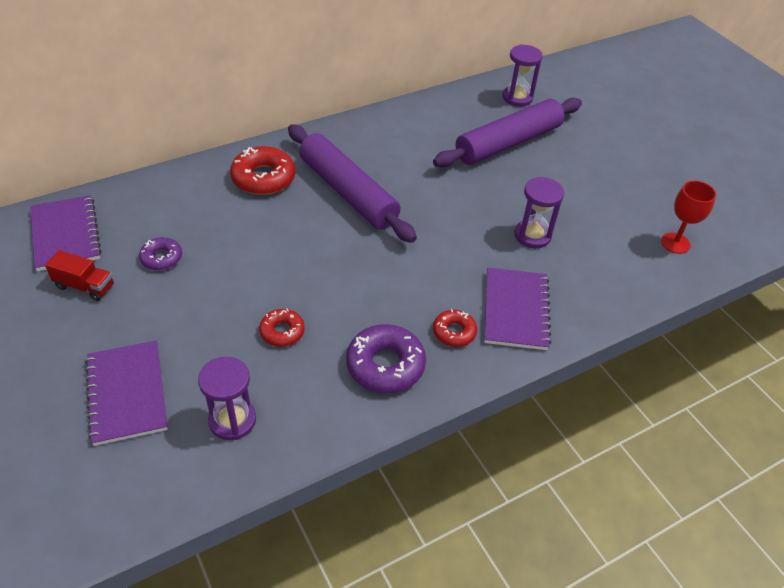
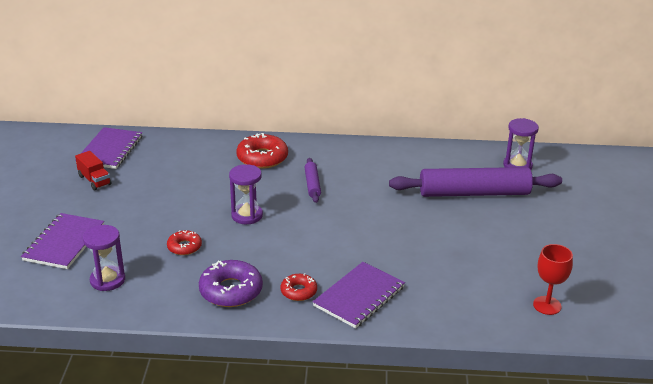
camera: 35 degrees right, 15 degrees down
(161, 258) = (152, 181): purple donut -> none
(348, 192) = (312, 184): purple rolling pin -> purple rolling pin, size x0.46
(532, 235) = (425, 257): purple hourglass -> purple hourglass (247, 215)

